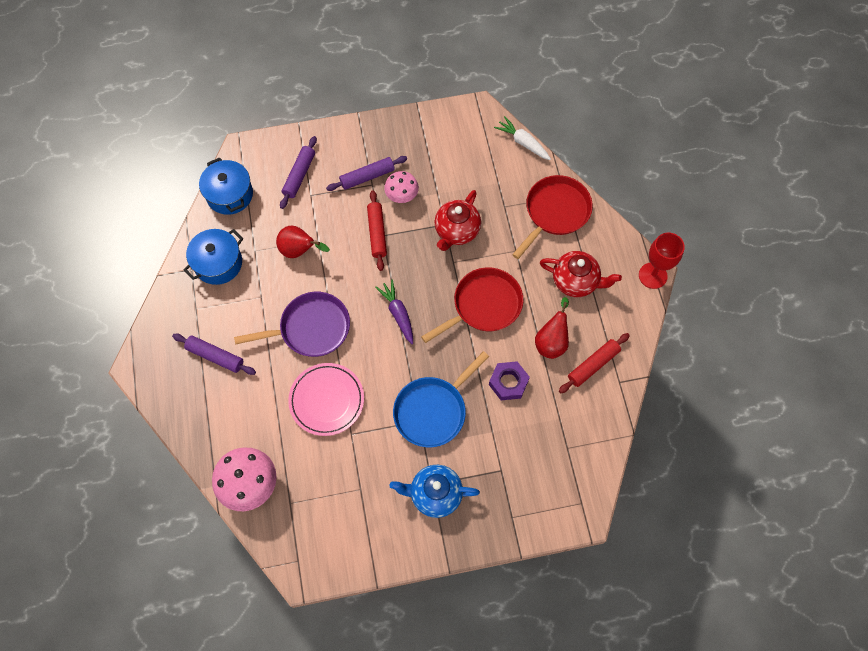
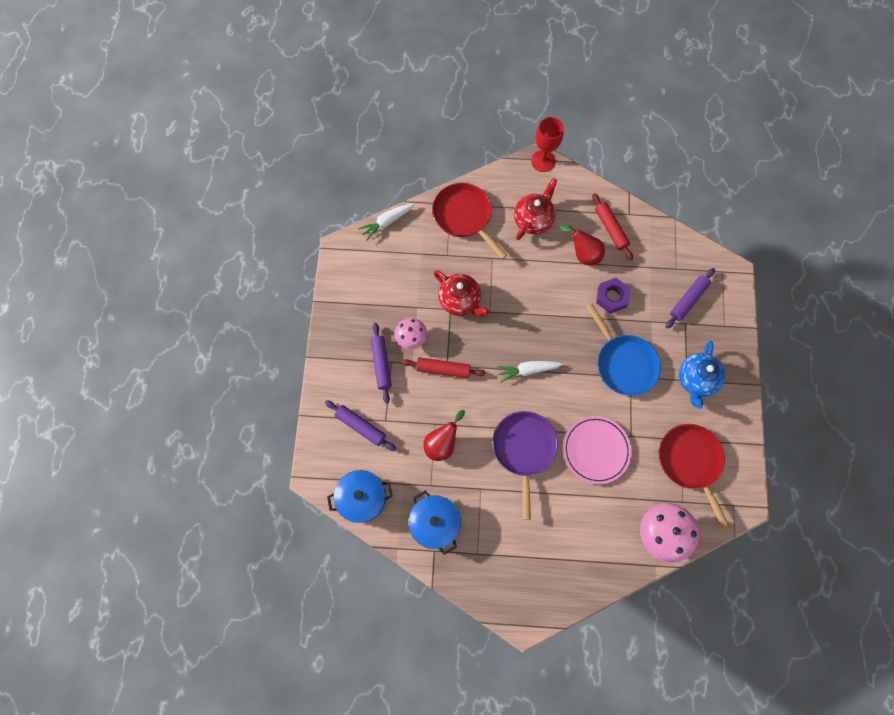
camera: 75 degrees left, 5 degrees up
(215, 356) = (531, 543): purple rolling pin -> purple rolling pin (688, 300)
(398, 314) = (528, 370): purple carrot -> white carrot
(484, 305) = (537, 297): red pan -> red pan (690, 462)

